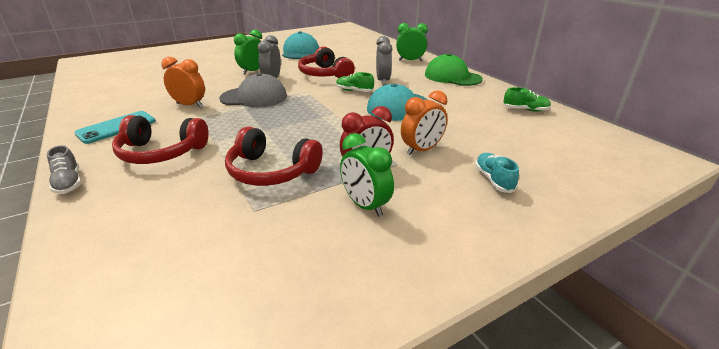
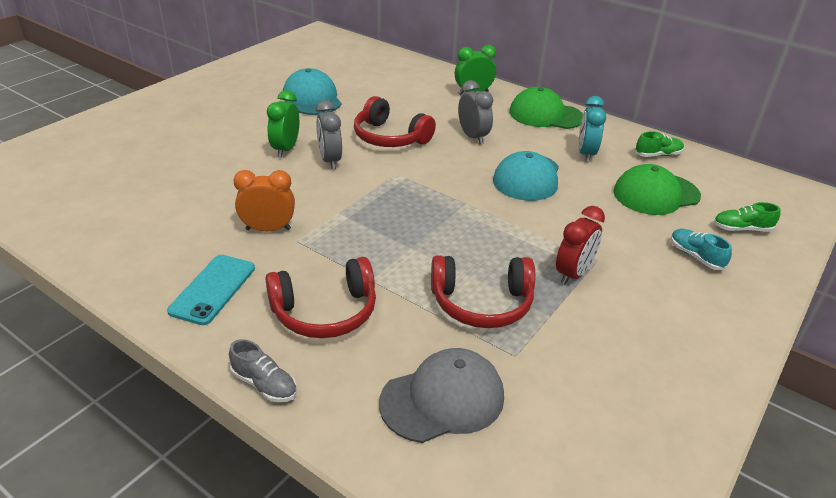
camera: 25 degrees left, 5 degrees up
(254, 97) = (340, 197): grey cap -> grey cap (443, 399)
(354, 91) = (455, 161): green shoe -> green shoe (741, 229)
(365, 205) = (612, 318): green clock -> none
(422, 150) = (604, 235): orange clock -> none
(461, 101) = (586, 154): none -> turquoise clock
(498, 133) = (656, 194): none -> green cap

